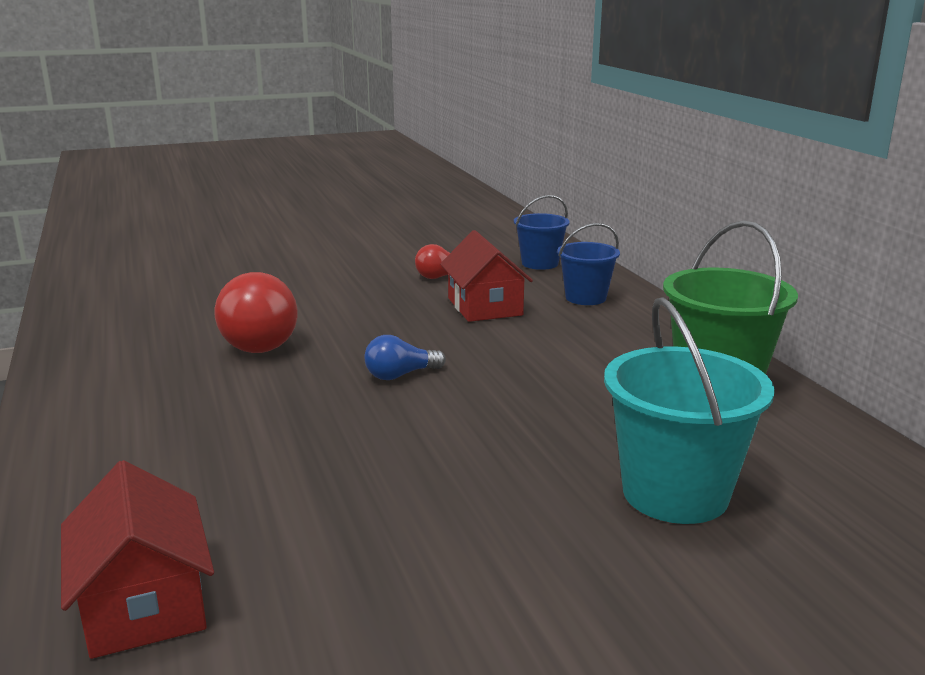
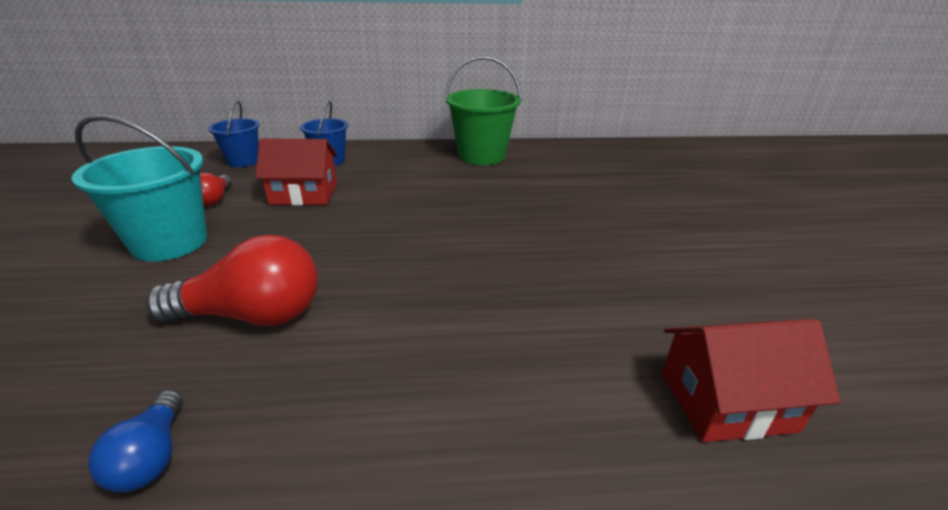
camera: 75 degrees left, 10 degrees up
(400, 375) = (402, 245): blue light bulb -> blue light bulb (152, 456)
(675, 493) = (594, 191): turquoise bucket -> turquoise bucket (170, 242)

